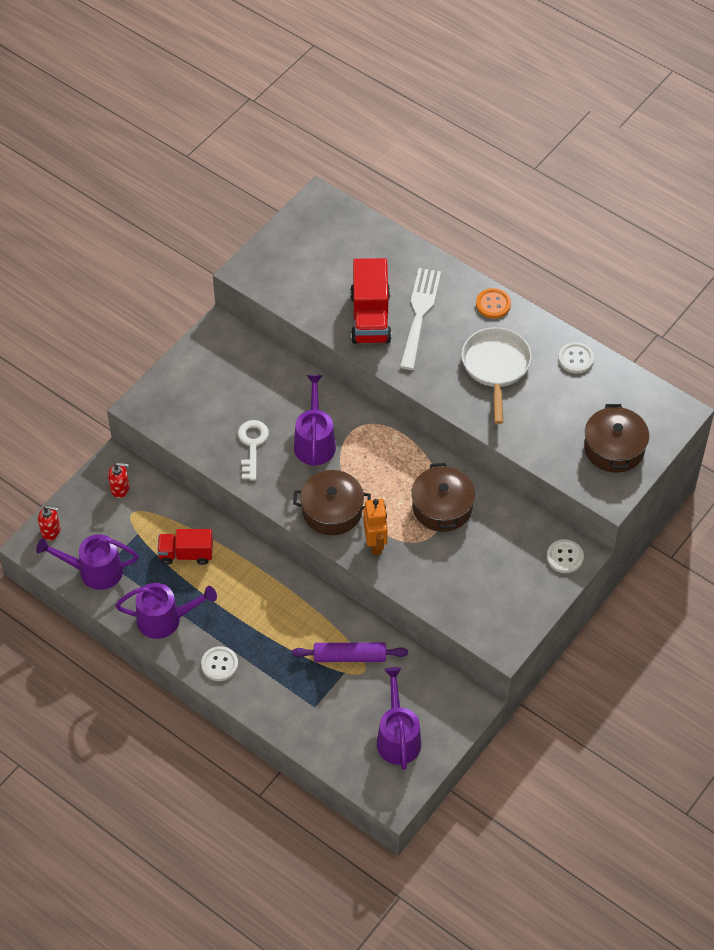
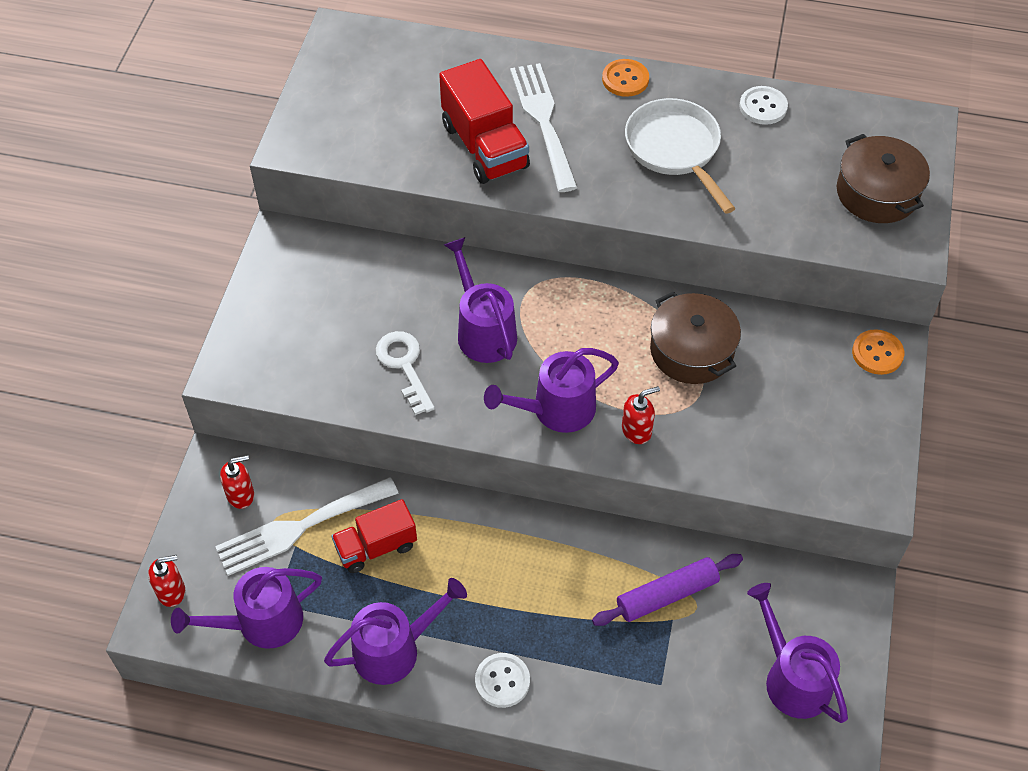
camera: 25 degrees left, 0 degrees up
(146, 523) = (300, 528): none -> white fork
(332, 510) = (556, 410): brown pot -> purple watering can
(375, 544) = (637, 430): orange robot -> red soap dispenser
(565, 557) = (877, 353): white button -> orange button

